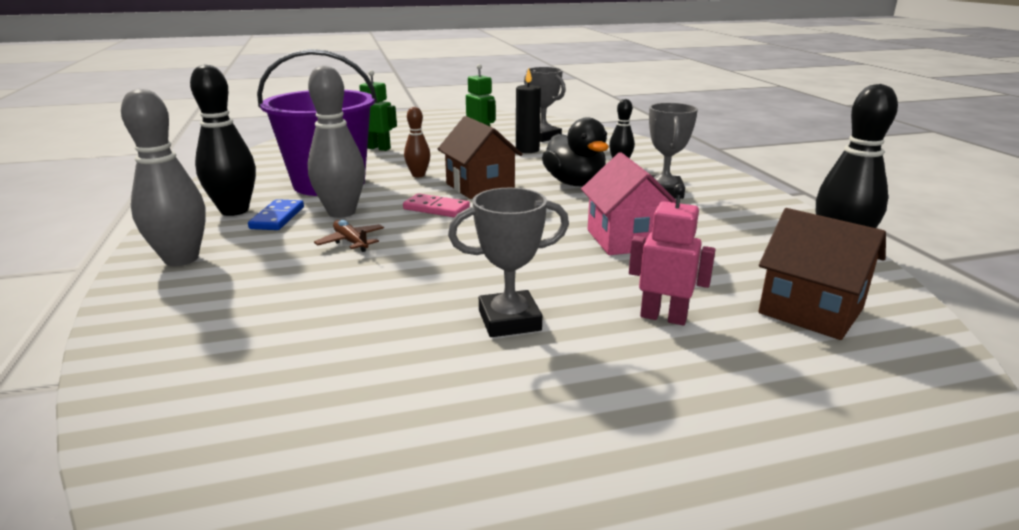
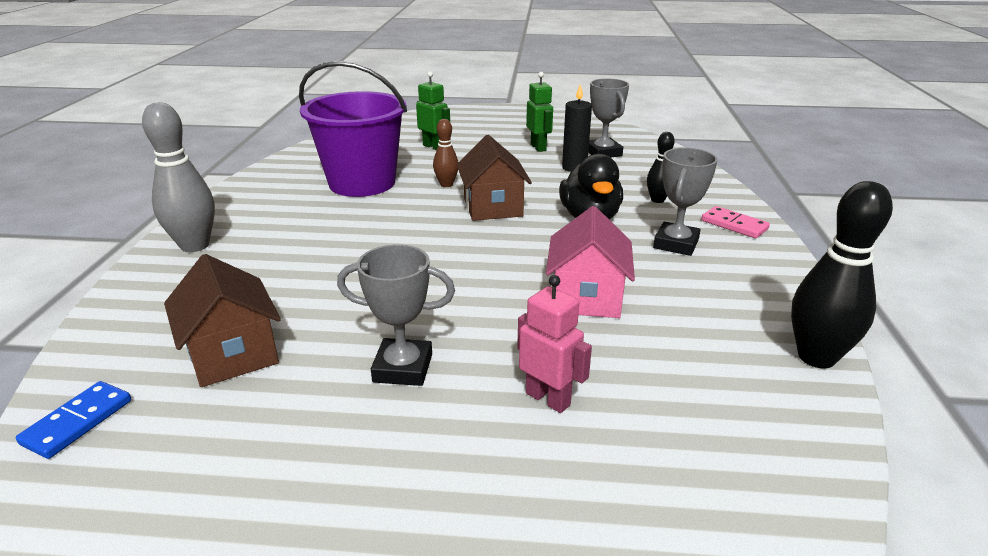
camera: 20 degrees right, 5 degrees up
(234, 211) = (267, 201): black bowling pin -> none
(277, 218) = (294, 215): blue domino -> blue domino (77, 422)
(341, 212) = (349, 218): grey bowling pin -> none
(351, 242) = (334, 252): brown plane -> none
(436, 209) = (433, 227): pink domino -> pink domino (734, 225)
(811, 311) = (712, 428): brown house -> brown house (232, 354)

